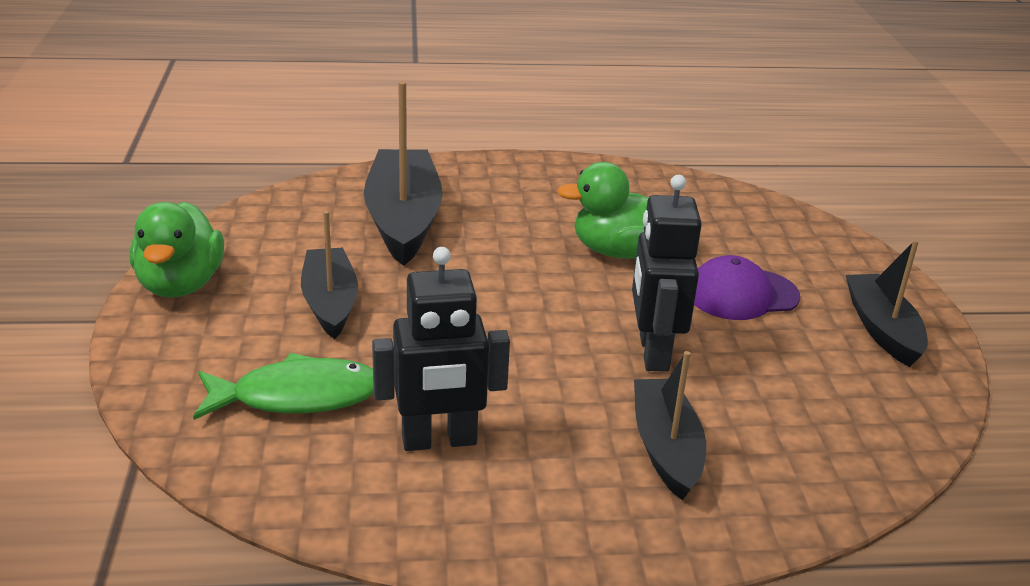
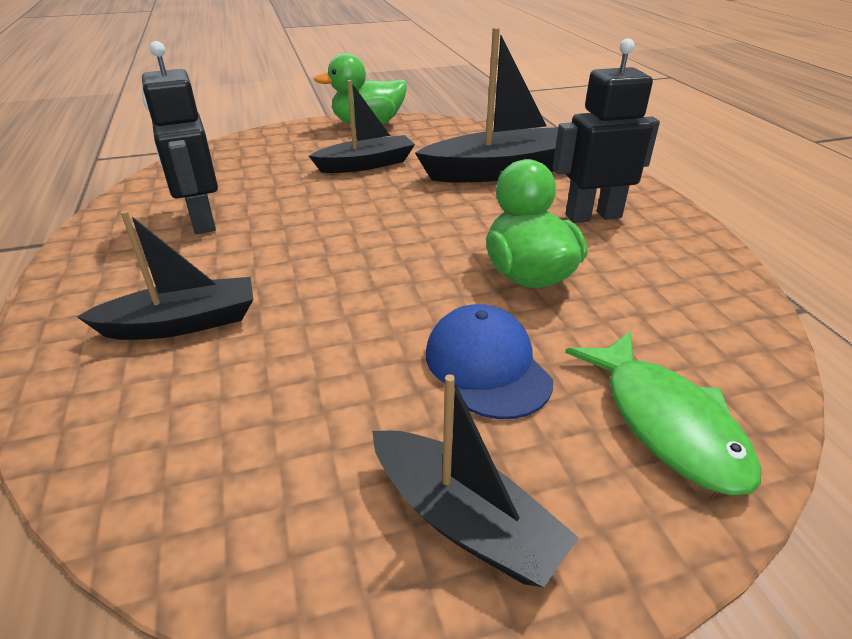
camera: 80 degrees right, 5 degrees up
(297, 396) = (252, 171): green fish -> green fish (666, 422)
(652, 352) = (340, 306): black robot -> black robot (593, 216)
(742, 295) = (487, 366): purple cap -> blue cap
(882, 329) = (464, 520): black boat -> black boat turned 60 degrees clockwise

